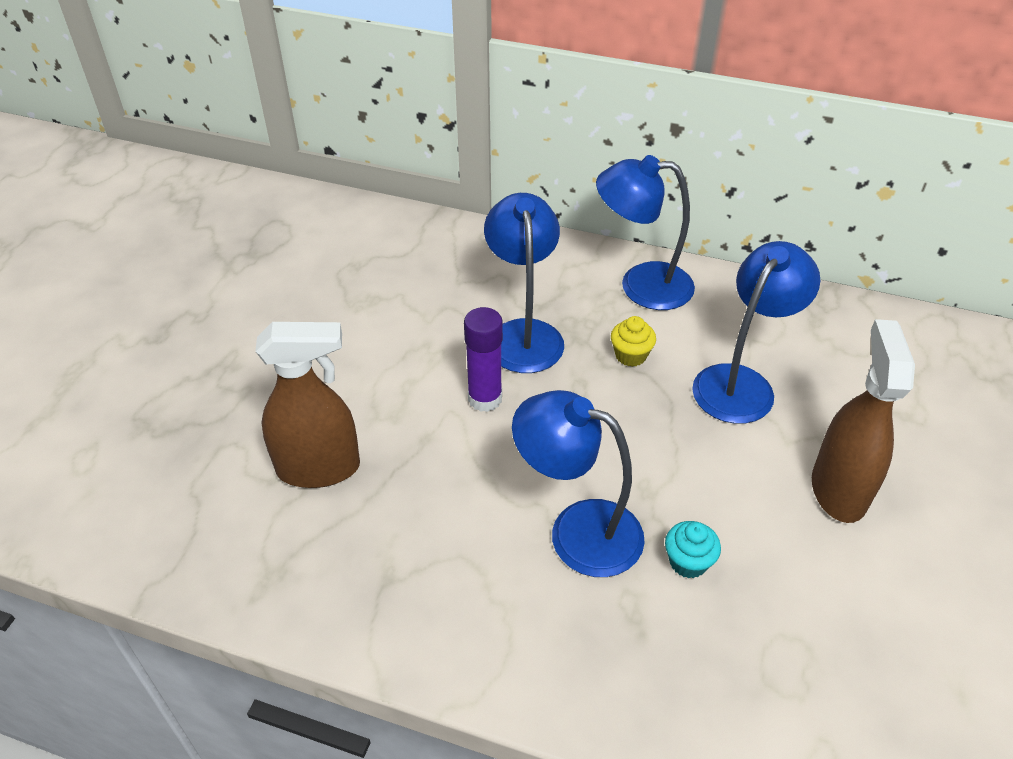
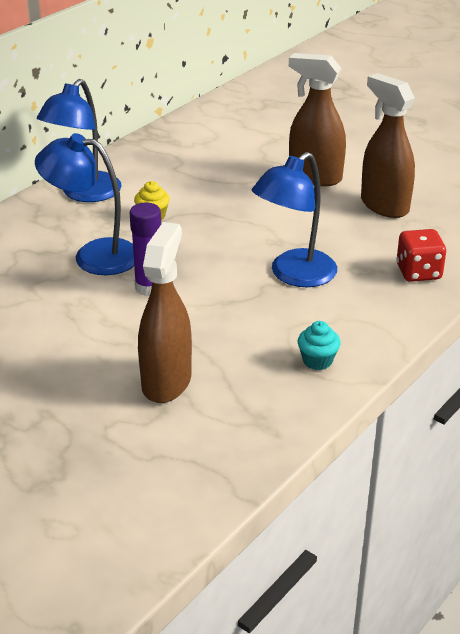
camera: 70 degrees left, 10 degrees down
(662, 684) = (418, 272): none -> red dice
(688, 562) = (339, 241): turquoise cupcake -> turquoise cupcake (317, 360)
(741, 383) = (209, 183): blue lamp -> none
(820, 596) = (384, 205): none -> brown spray bottle

